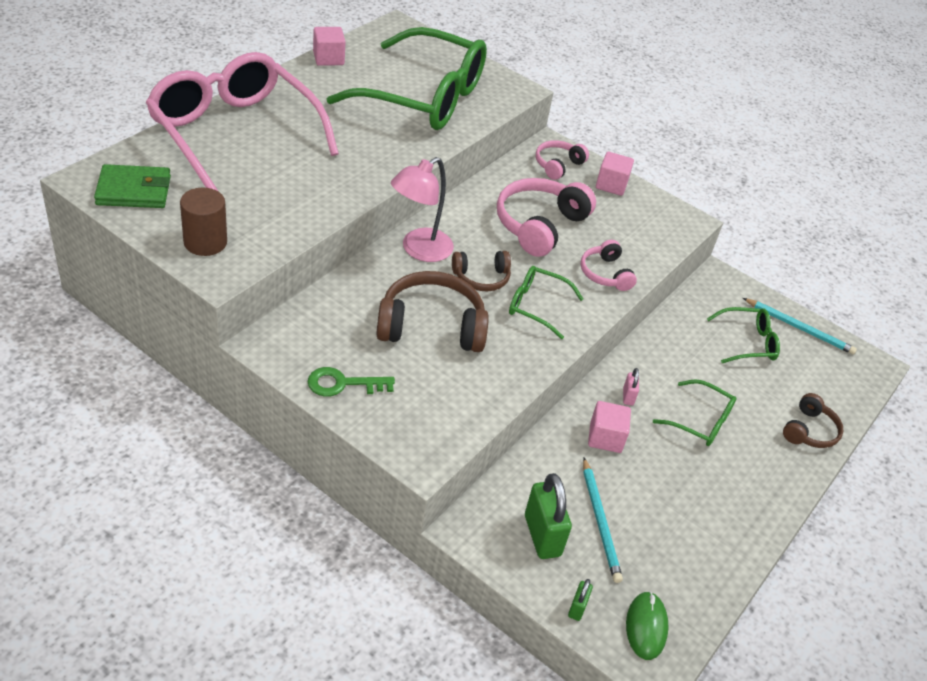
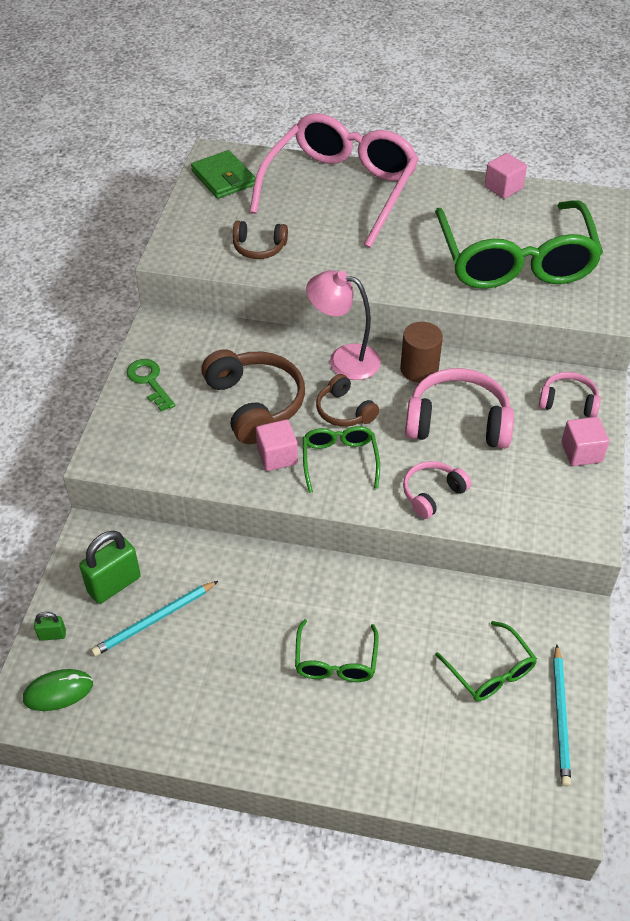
camera: 70 degrees right, 5 degrees up
(205, 242) = (198, 233): brown cylinder -> brown cylinder (419, 369)
(605, 437) = (257, 591): pink cube -> pink cube (277, 456)
(628, 396) = (324, 591): pink padlock -> none
(809, 430) = (397, 767): brown headphones -> brown headphones (259, 247)

